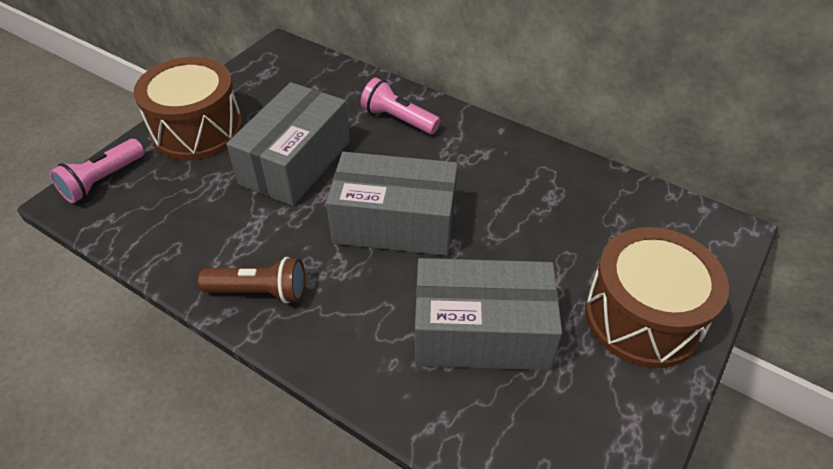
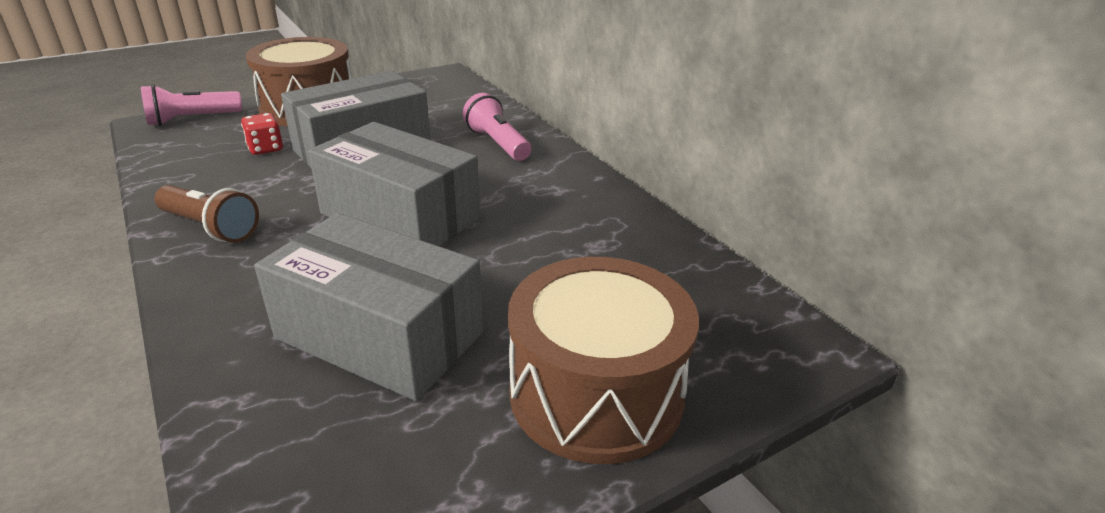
camera: 25 degrees right, 15 degrees down
(212, 191) = (265, 148): none -> red dice

